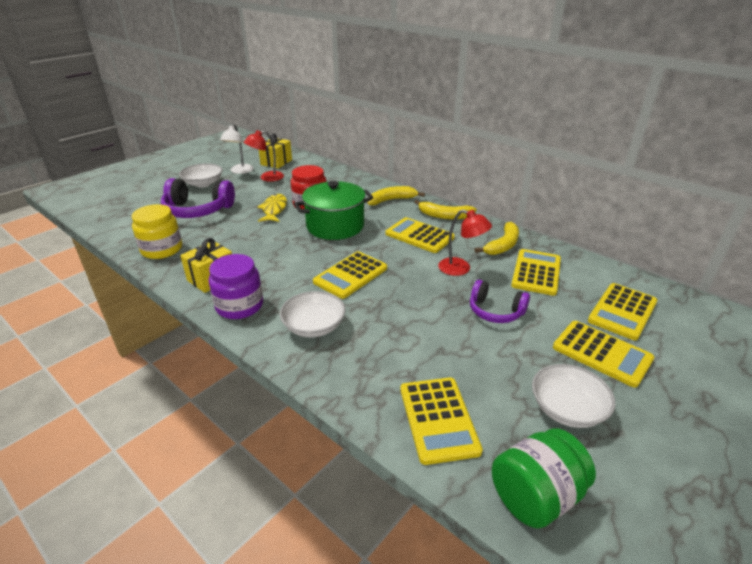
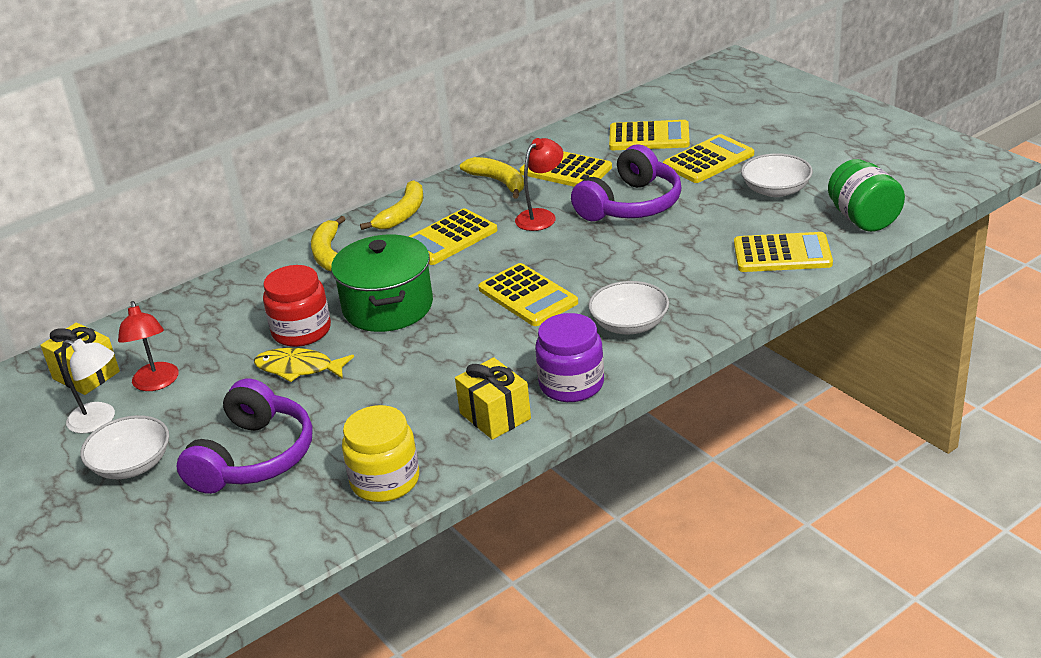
camera: 75 degrees left, 0 degrees up
(495, 311) = (631, 205): purple headphones -> purple headphones, size x1.60
(622, 311) = (649, 137): yellow calculator -> yellow calculator turned 45 degrees counterclockwise

